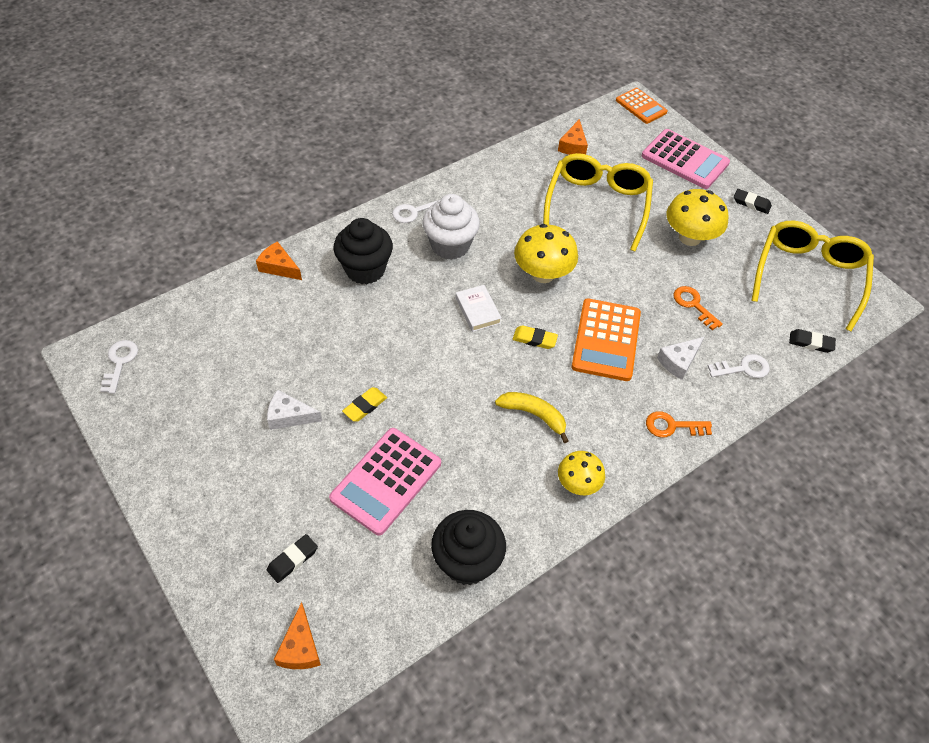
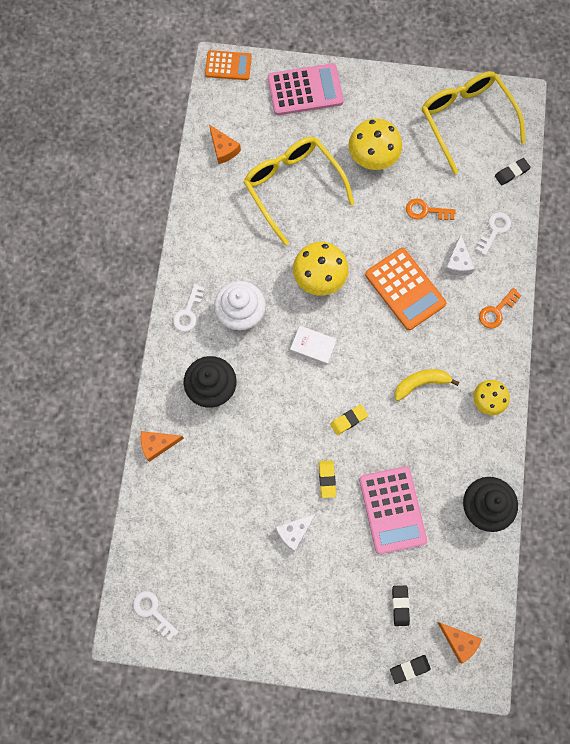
camera: 45 degrees left, 20 degrees up
(534, 339) = (366, 331): yellow eraser -> yellow eraser (349, 420)
(751, 203) = (380, 89): black eraser -> black eraser (409, 669)

